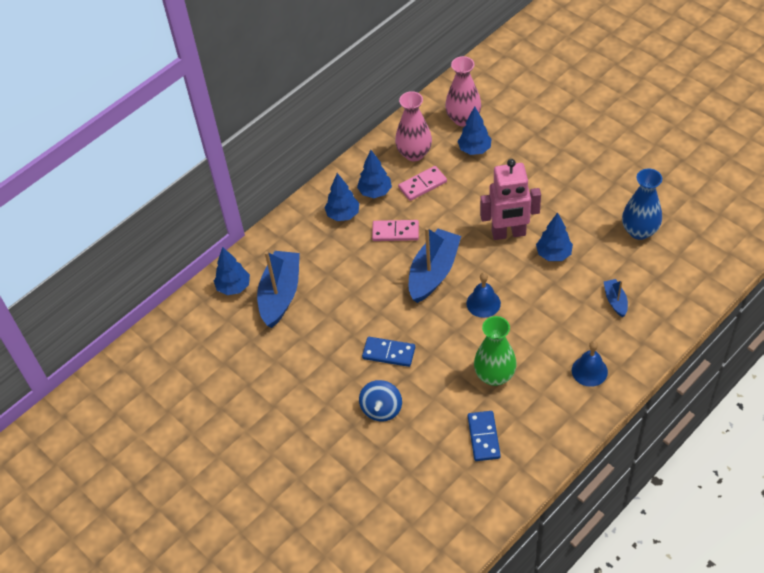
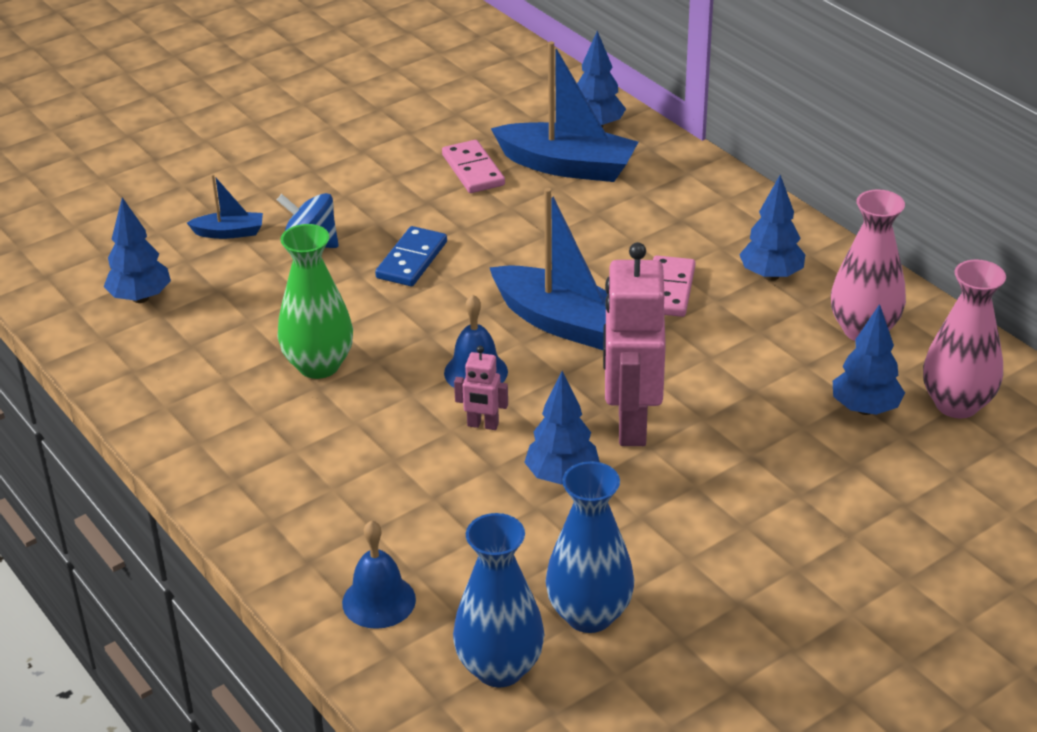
camera: 95 degrees right, 15 degrees down
(343, 215) = (723, 237): blue tree -> blue tree (140, 298)
(422, 185) = (779, 332): pink domino -> pink domino (473, 170)
(484, 437) = (208, 339): blue domino -> none
(524, 292) = (482, 425): none -> pink robot
(589, 371) = (278, 479): blue bell -> blue bell (379, 601)
(615, 301) = (420, 542): blue boat -> blue boat (229, 232)
(681, 257) = (499, 668): none -> blue vase

